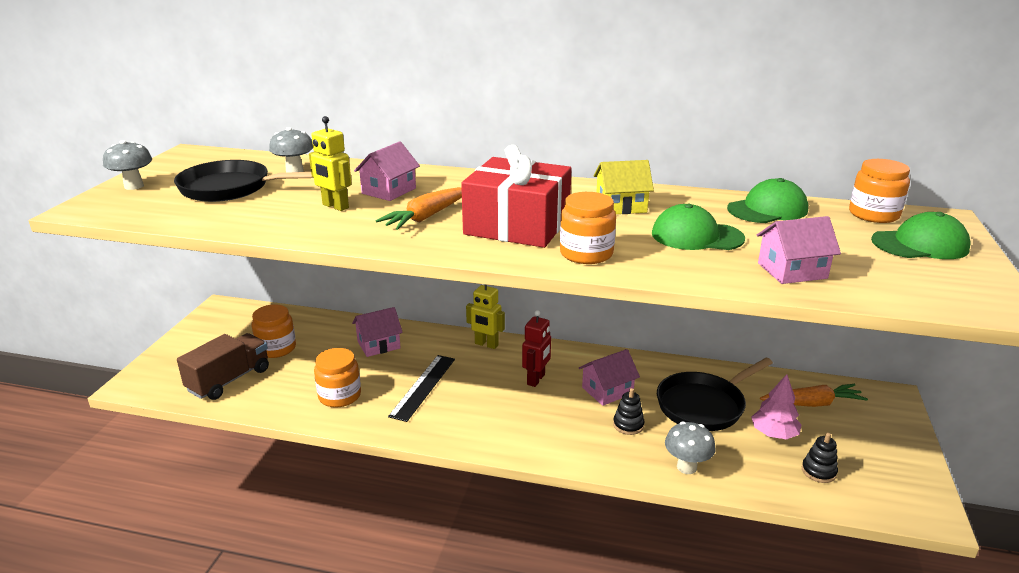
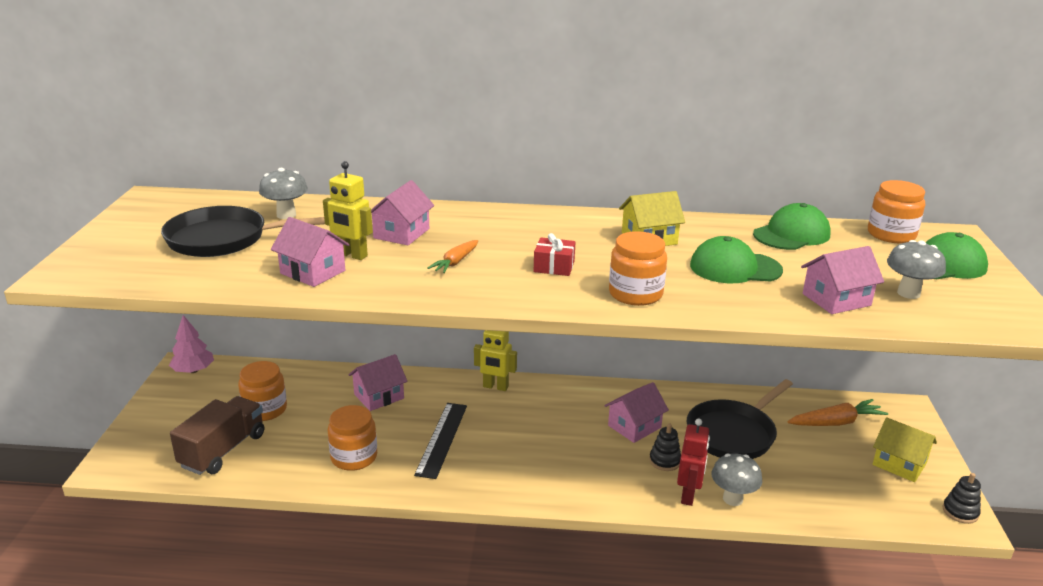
camera: 10 degrees left, 0 degrees up
(134, 186) = (109, 242): grey mushroom -> grey mushroom (908, 293)
(293, 218) = (312, 272): none -> pink house
(426, 217) = (455, 262): orange carrot -> orange carrot, size x0.63
(517, 225) = (554, 266): red gift -> red gift, size x0.41
(536, 379) = (559, 421): red robot -> red robot (688, 495)
(774, 434) = (807, 456): pink tree -> pink tree (193, 370)
(818, 471) = (857, 490): black stacking toy -> black stacking toy (960, 512)
(870, 449) = (899, 464): none -> yellow house

